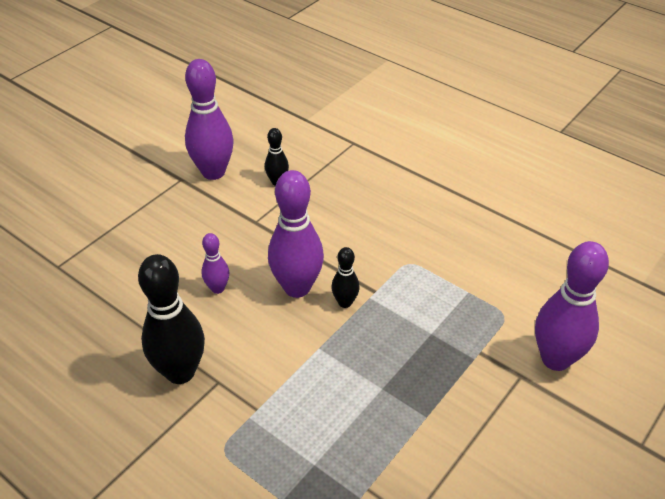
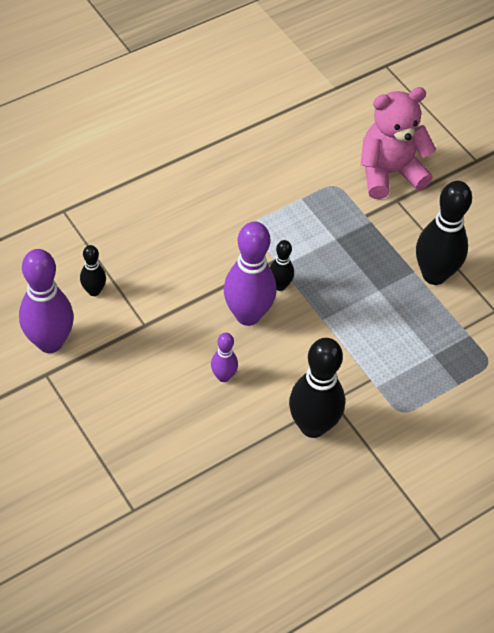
camera: 75 degrees left, 10 degrees up
(432, 438) = (434, 275): none -> black bowling pin
(555, 359) = (389, 173): purple bowling pin -> pink teddy bear

